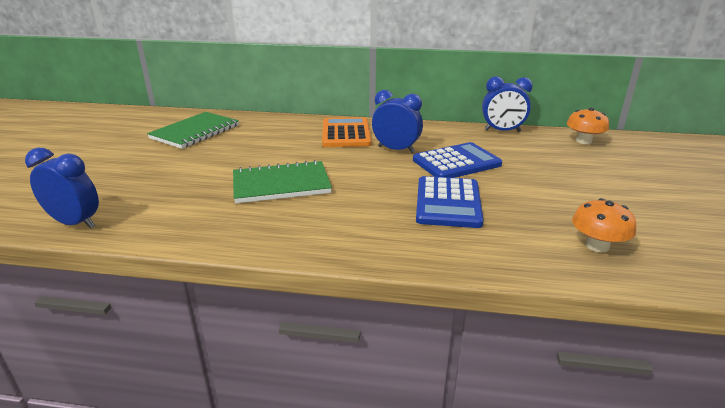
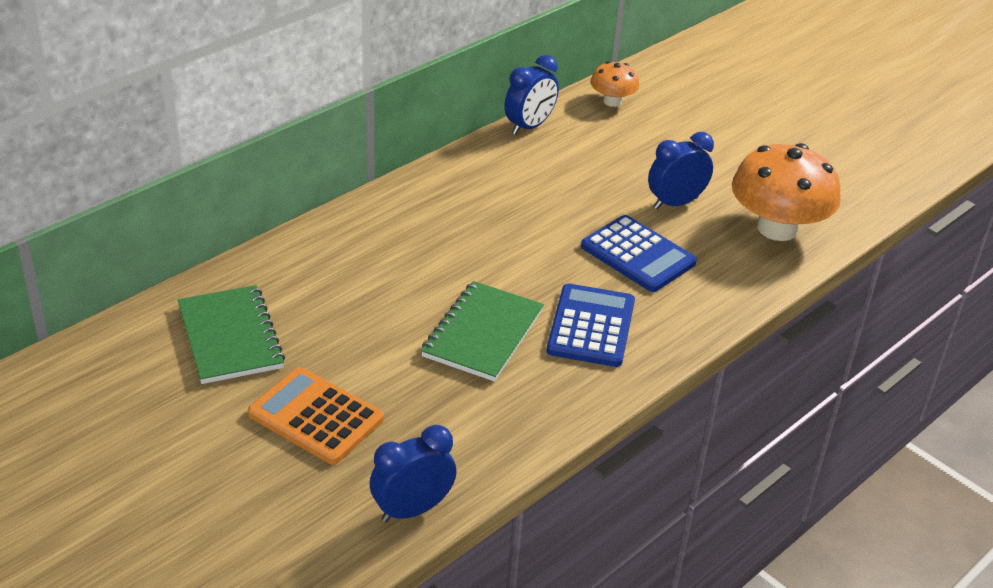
camera: 55 degrees left, 10 degrees up
(346, 133) = (399, 226): orange calculator -> orange calculator (316, 416)
(396, 149) = (489, 218): blue clock -> blue clock (675, 203)
(456, 162) = (566, 201): blue calculator -> blue calculator (591, 326)
(597, 246) = (777, 228): orange mushroom -> orange mushroom, size x1.94

